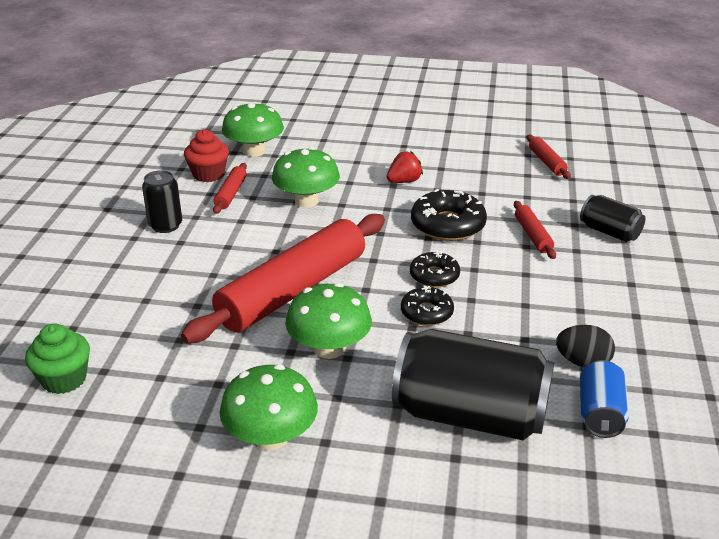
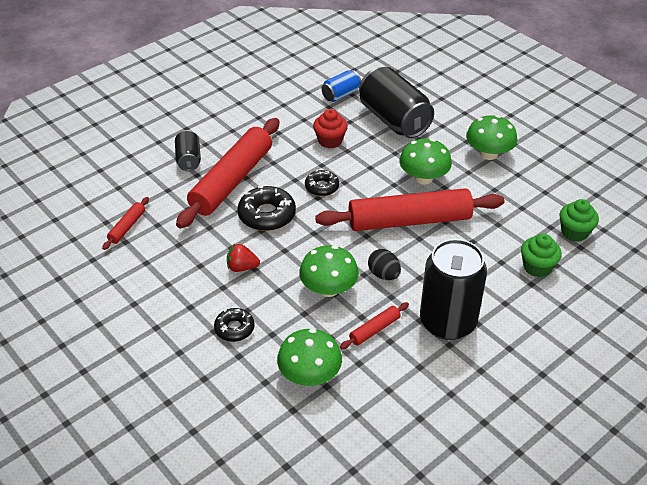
camera: 140 degrees left, 10 degrees up
(96, 314) = (537, 267): none -> green cupcake
(165, 225) = (447, 322): black can -> black can, size x1.97
(208, 174) = (372, 365): red cupcake -> red cupcake (330, 141)
(426, 313) = (353, 170): black donut -> black donut (234, 328)
(533, 235) = (231, 181): red rolling pin -> red rolling pin, size x2.38
(582, 362) = (316, 113): black egg -> black egg (384, 274)

